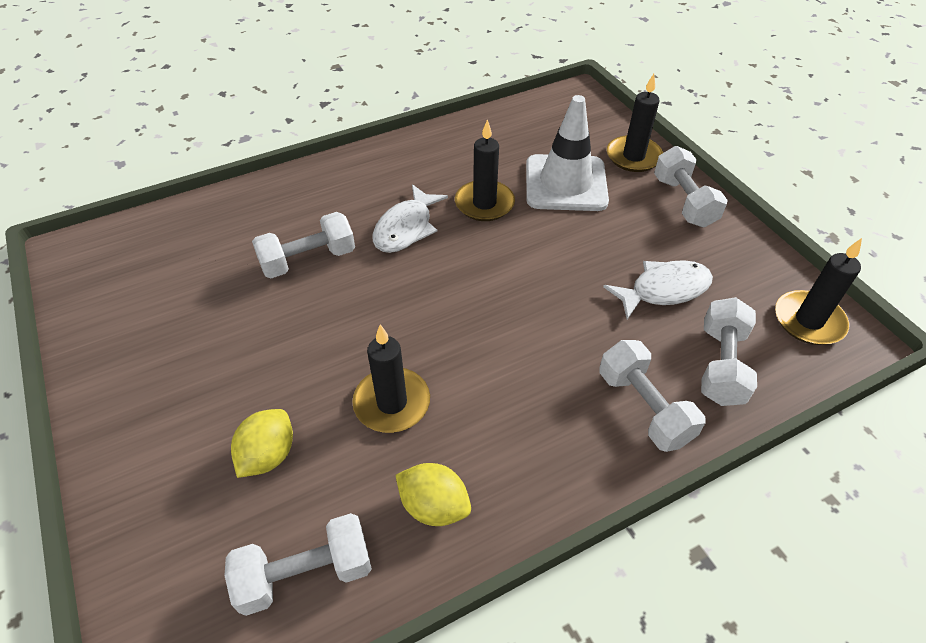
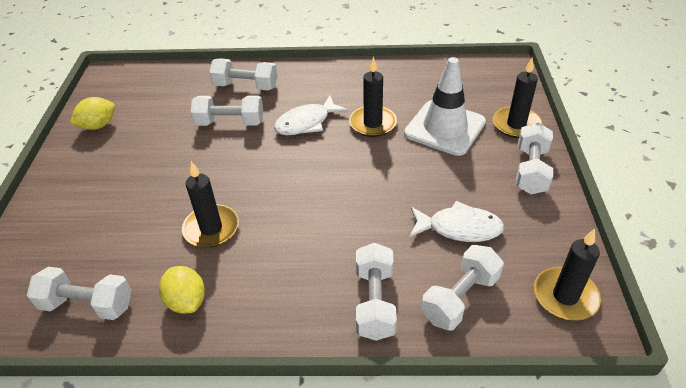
camera: 30 degrees right, 5 degrees down
(268, 455) = (119, 229): yellow lemon -> yellow lemon (98, 125)
(291, 206) = (246, 86): none -> white dumbbell

